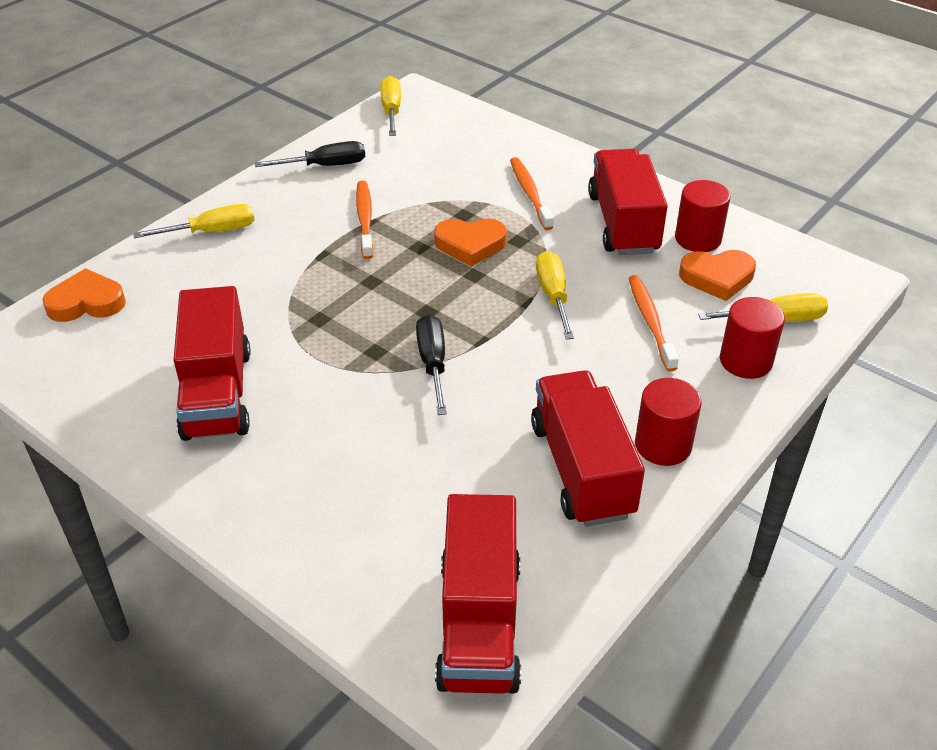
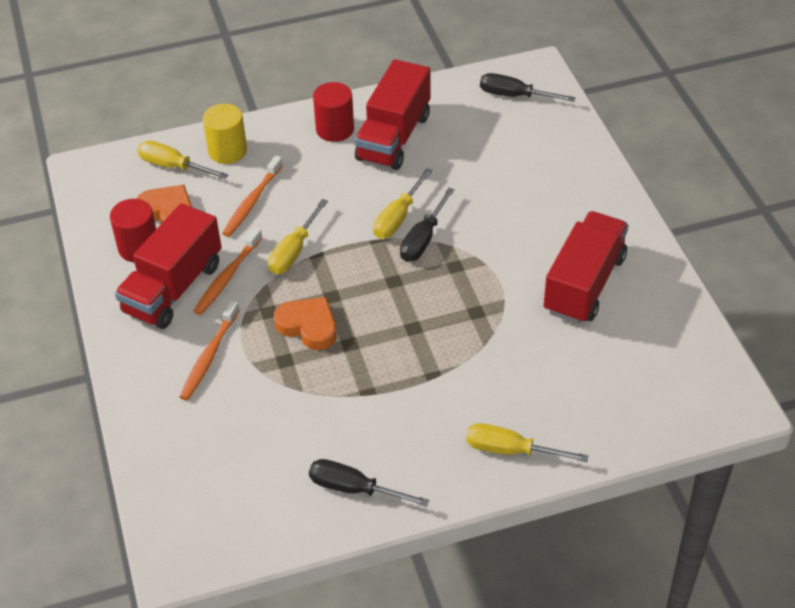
camera: 145 degrees left, 5 degrees up
(86, 302) = (652, 417): orange heart -> none
(365, 219) = (369, 397): orange toothbrush -> orange toothbrush (227, 277)
(391, 110) = (224, 545): yellow screwdriver -> yellow screwdriver (397, 218)
(479, 623) = (514, 95): red truck -> black screwdriver
(745, 361) = (227, 151): red cylinder -> yellow cylinder

